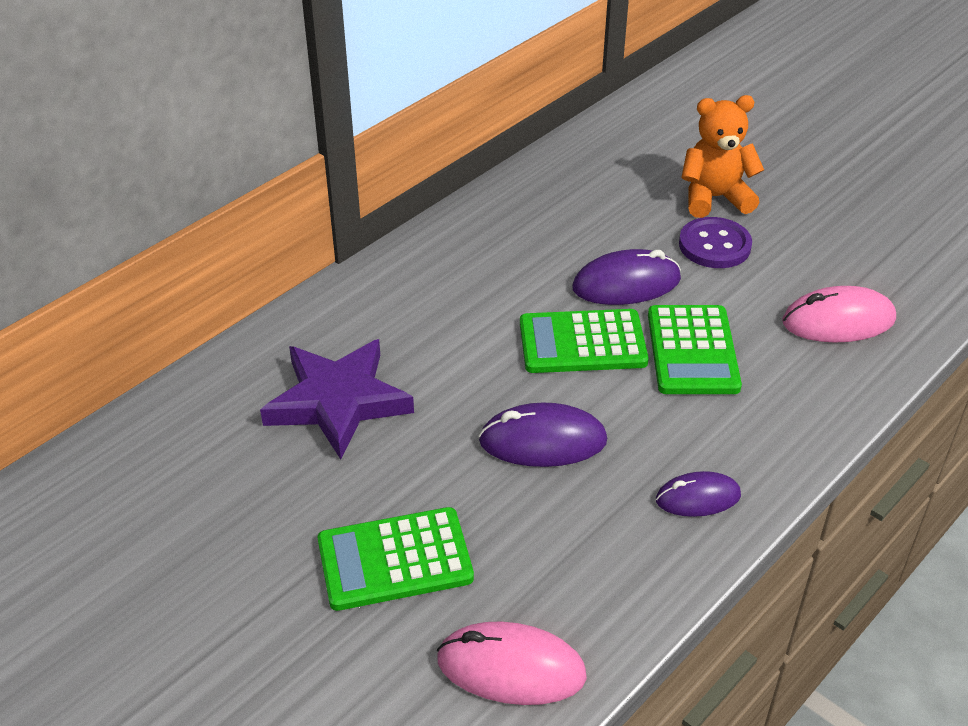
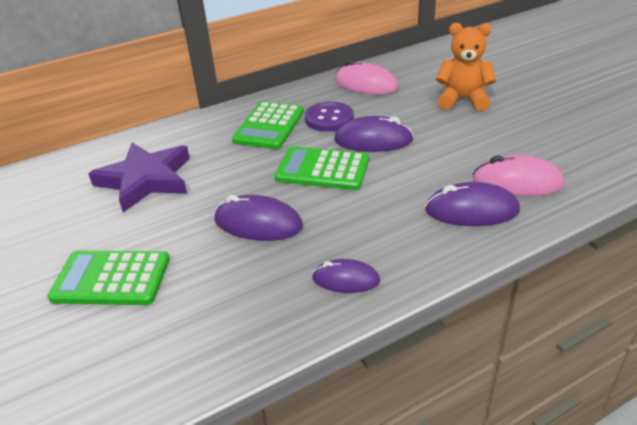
camera: 20 degrees right, 5 degrees down
(511, 668) = (136, 369): pink mouse -> pink mouse (365, 84)
(692, 351) = (396, 185): green calculator -> green calculator (269, 126)
(714, 245) = (447, 126): purple button -> purple button (329, 118)
(802, 372) = (471, 210): none -> purple mouse

